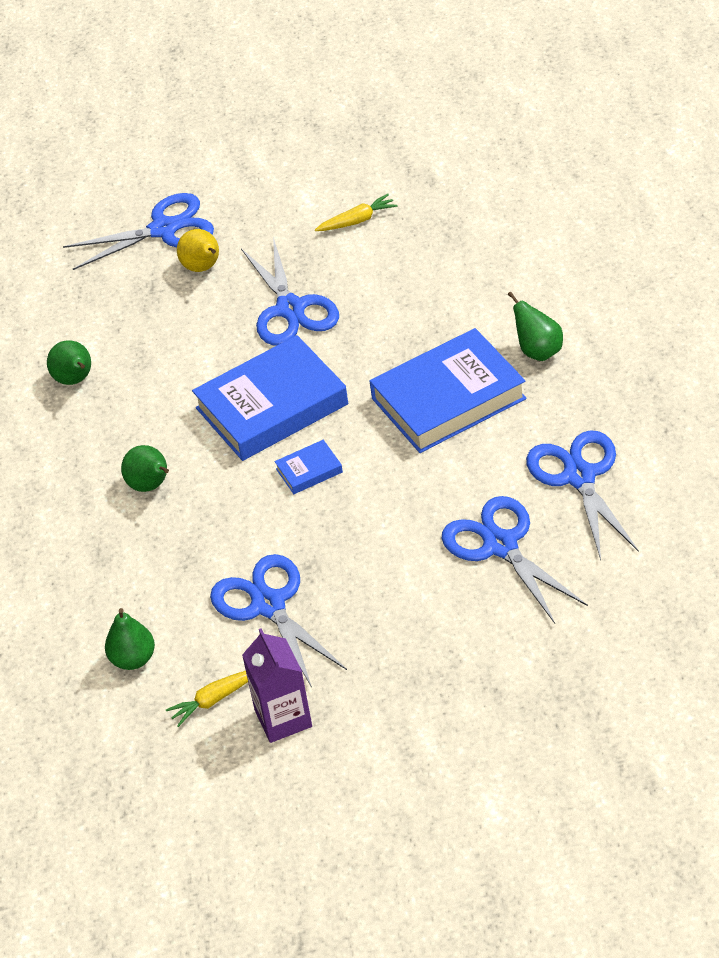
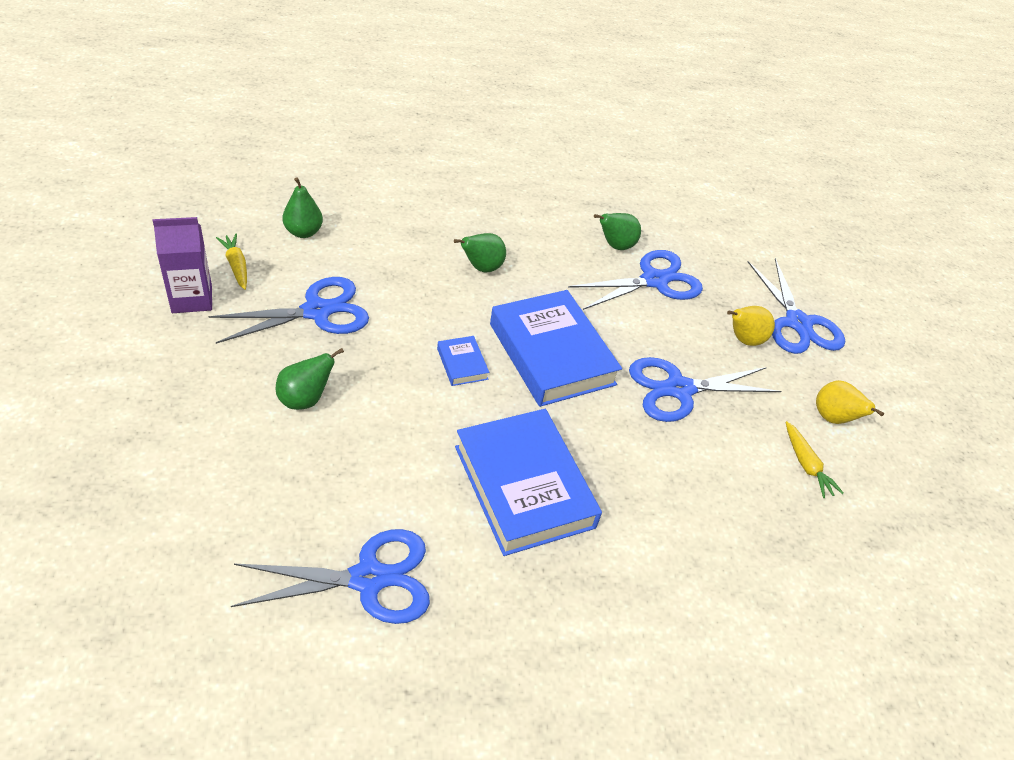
camera: 85 degrees right, 0 degrees up
(293, 204) = (833, 418): none -> yellow pear
(500, 545) = (304, 484): blue scissors -> blue scissors (654, 281)
(538, 351) = (575, 586): green pear -> green pear (305, 399)

